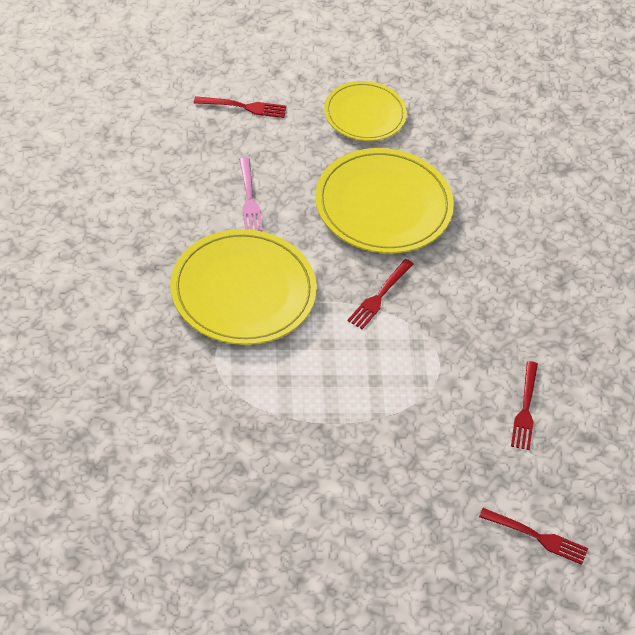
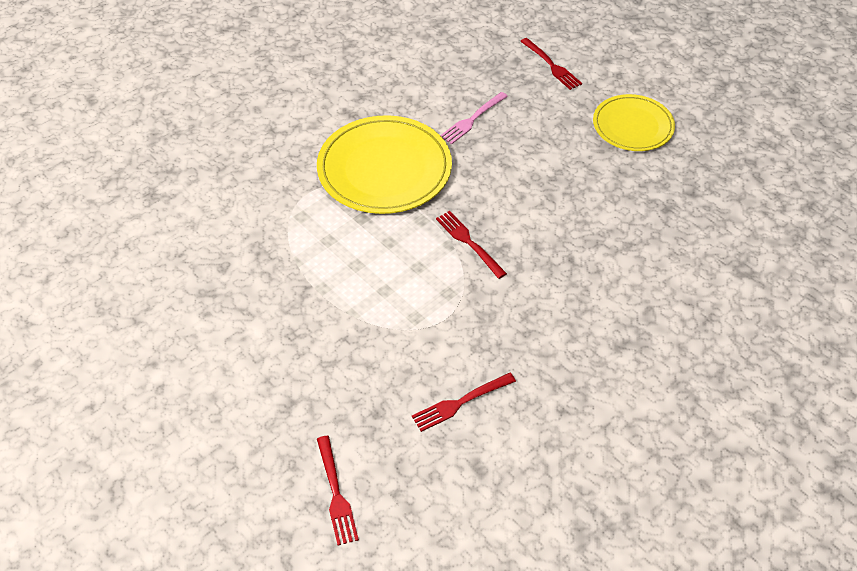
camera: 55 degrees right, 0 degrees up
(379, 296) = (469, 242): red fork -> red fork turned 60 degrees clockwise
(383, 205) = (559, 190): yellow plate -> none

